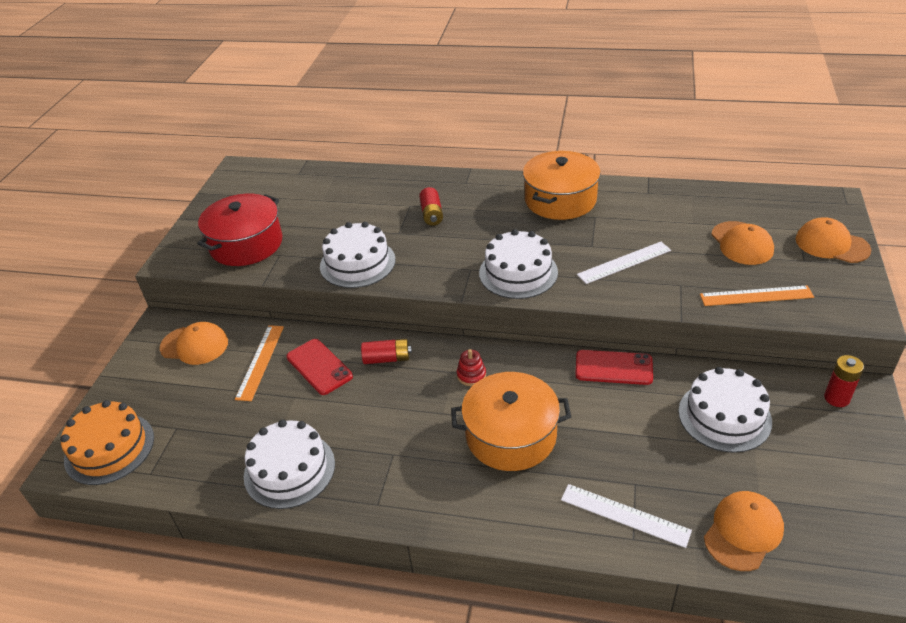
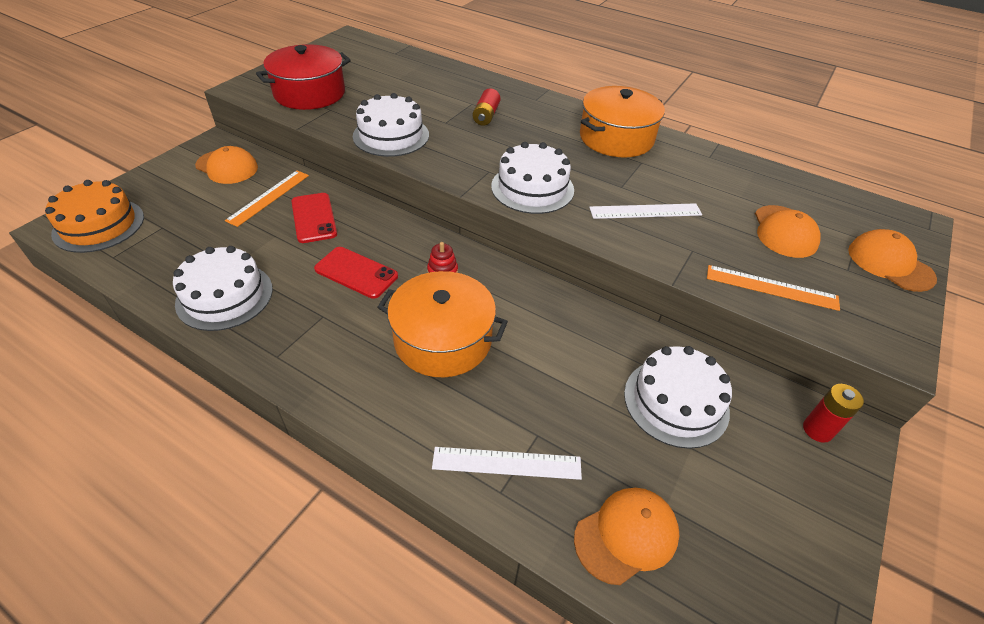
camera: 15 degrees right, 5 degrees up
(387, 358) = (377, 231): red battery -> none
(613, 368) = (585, 312): red phone -> red phone (356, 273)
(624, 515) = (507, 463): white ruler -> white ruler turned 45 degrees counterclockwise

